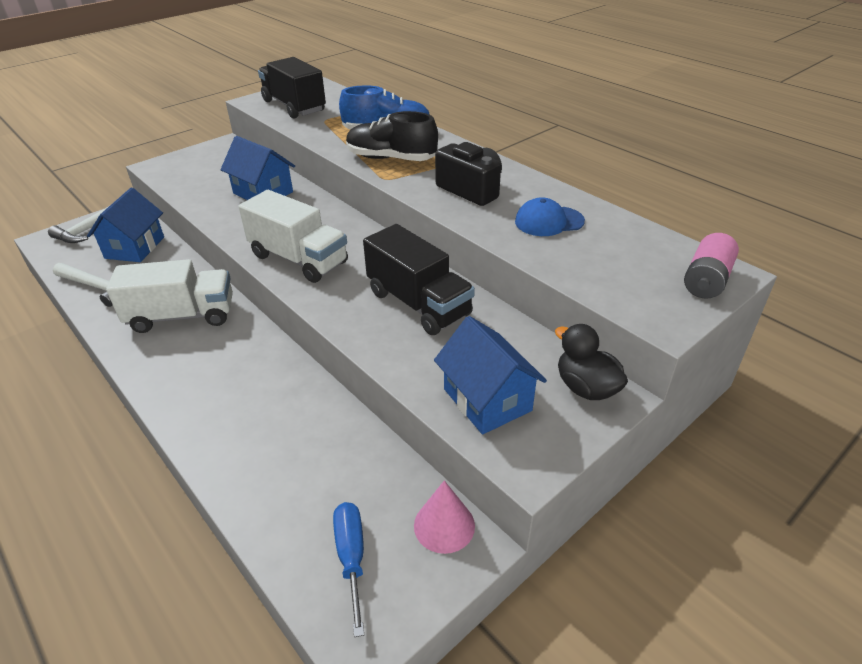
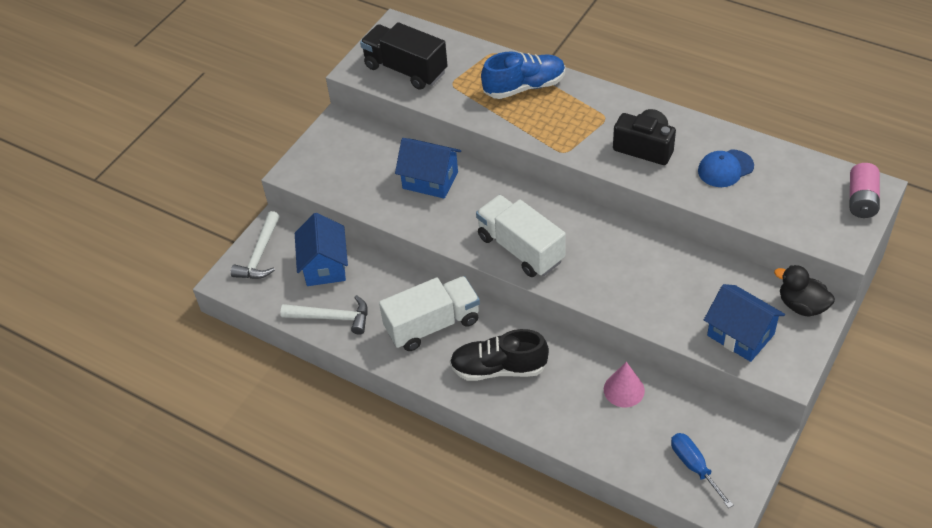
camera: 15 degrees left, 10 degrees up
(298, 259) = (520, 249): white truck -> white truck turned 150 degrees counterclockwise
(391, 159) = (552, 124): black shoe -> black shoe (499, 368)
(418, 303) = (646, 266): black truck -> none
(444, 525) = (740, 428): pink cone -> pink cone (624, 390)

